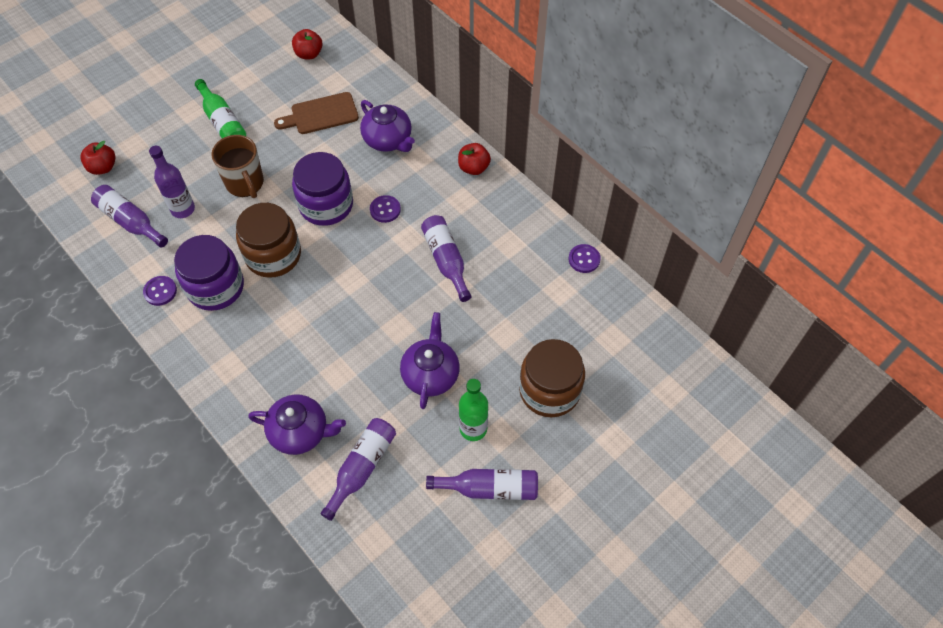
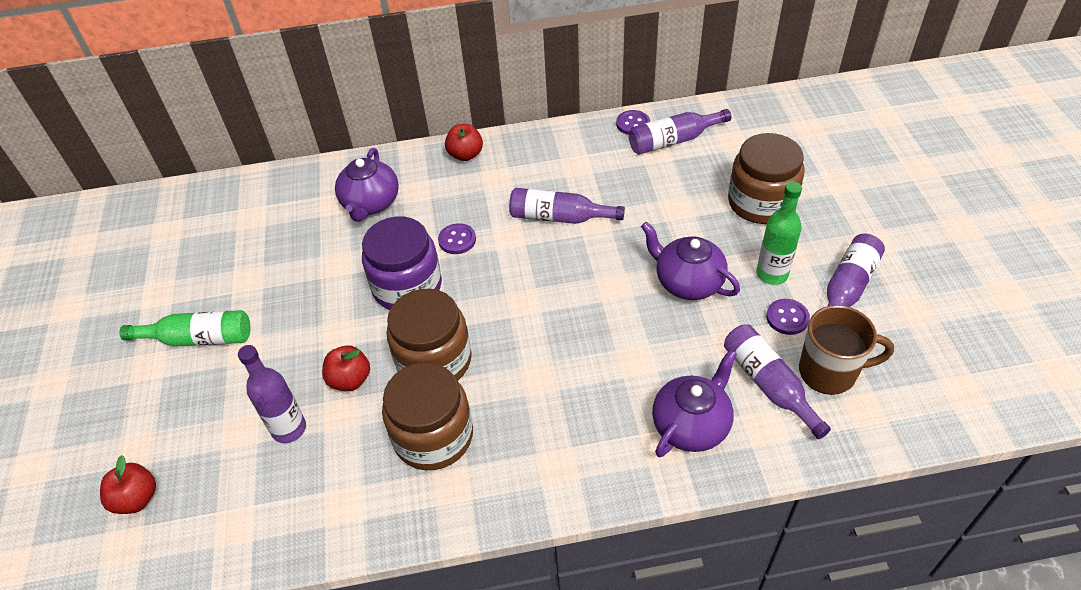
camera: 55 degrees left, 10 degrees down
(130, 221) = (254, 497): purple bottle -> purple bottle (673, 140)
(160, 291) = (392, 501): purple button -> purple button (787, 318)
(215, 287) = (433, 436): purple jar -> brown jar
(245, 183) = (310, 350): brown mug -> brown mug (829, 372)
(309, 54) = (188, 223): red apple -> red apple (350, 380)
(321, 114) = (282, 244): brown cutting board -> none
(388, 140) = (370, 203): purple teapot -> purple teapot turned 105 degrees clockwise

